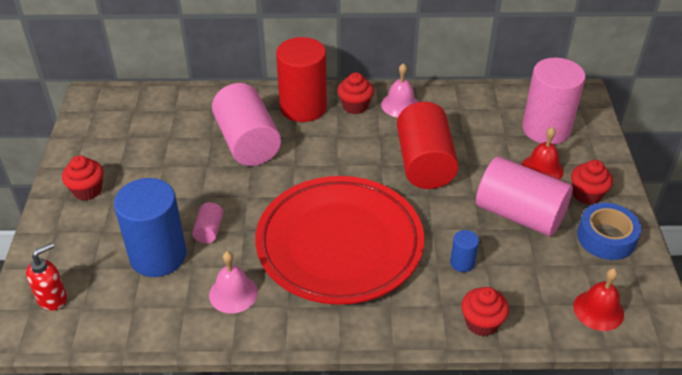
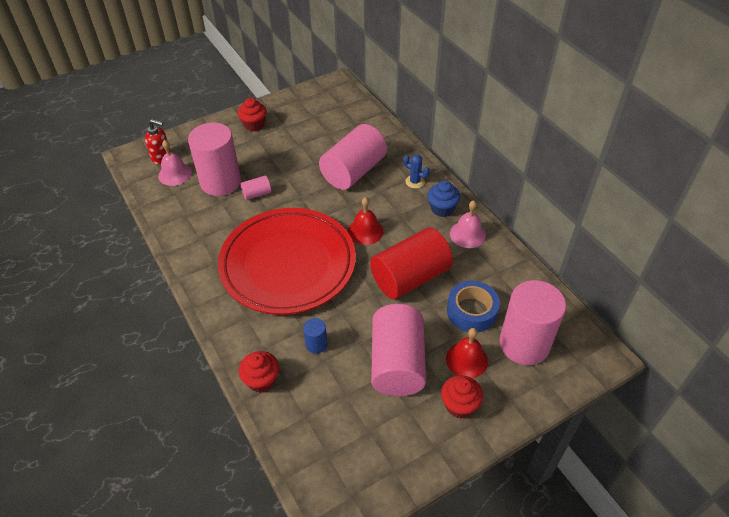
camera: 60 degrees right, 5 degrees up
(158, 256) = (220, 182): blue cylinder -> pink cylinder
(233, 293) = (210, 231): pink bell -> pink bell (175, 174)
(303, 107) = (415, 182): red cylinder -> blue cactus
(355, 106) = (442, 209): red cupcake -> blue cupcake
(598, 310) = (322, 459): red bell -> red bell (365, 231)
(606, 237) = (414, 438): blue tape -> blue tape (471, 311)

